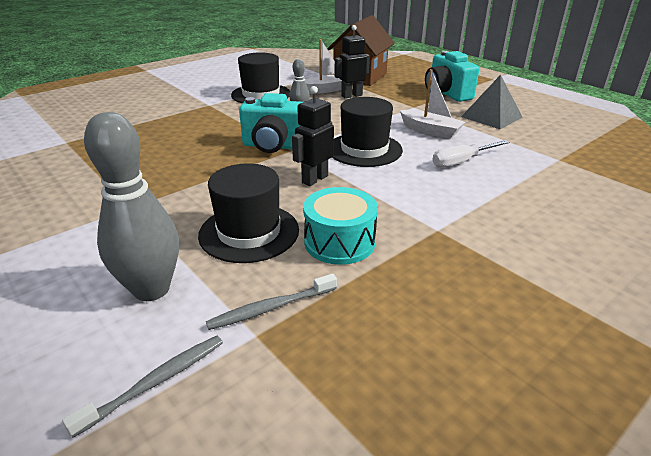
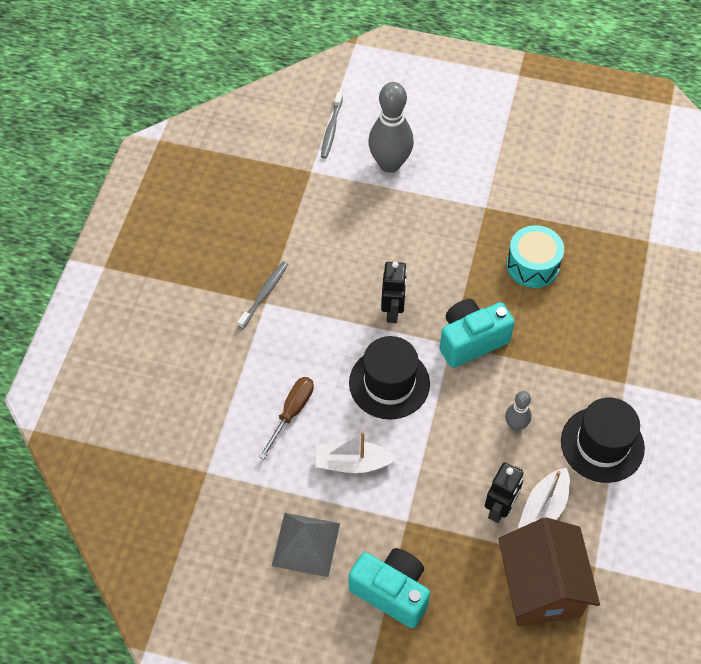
camera: 145 degrees right, 25 degrees up
(249, 232) = (383, 230): black hat -> none
(271, 308) = (317, 188): grey toothbrush -> grey toothbrush (264, 294)
(339, 242) = (320, 254): turquoise drum -> turquoise drum (532, 265)
(462, 162) = (291, 412): white screwdriver -> brown screwdriver

